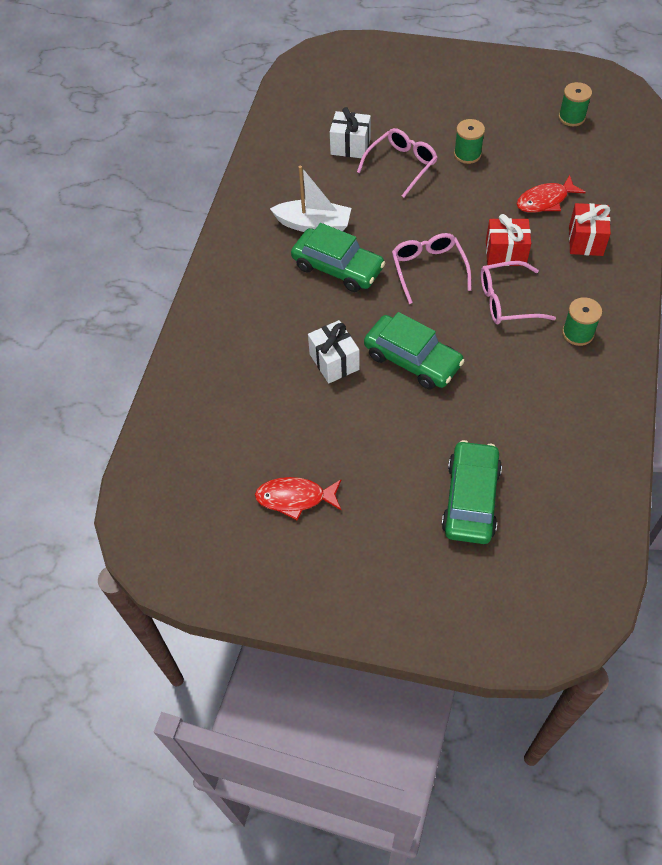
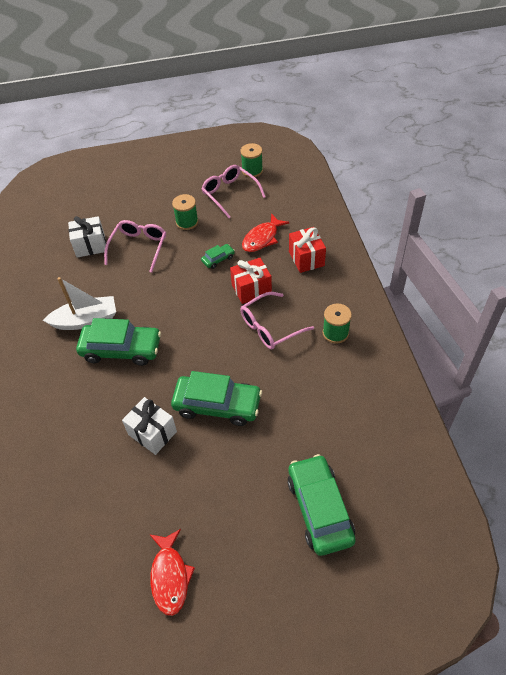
camera: 25 degrees left, 5 degrees down
(295, 498) = (170, 576): red fish -> red fish turned 75 degrees counterclockwise
(428, 269) = (197, 324): pink glasses -> pink glasses (230, 194)
(483, 207) = (218, 259): none -> green car

